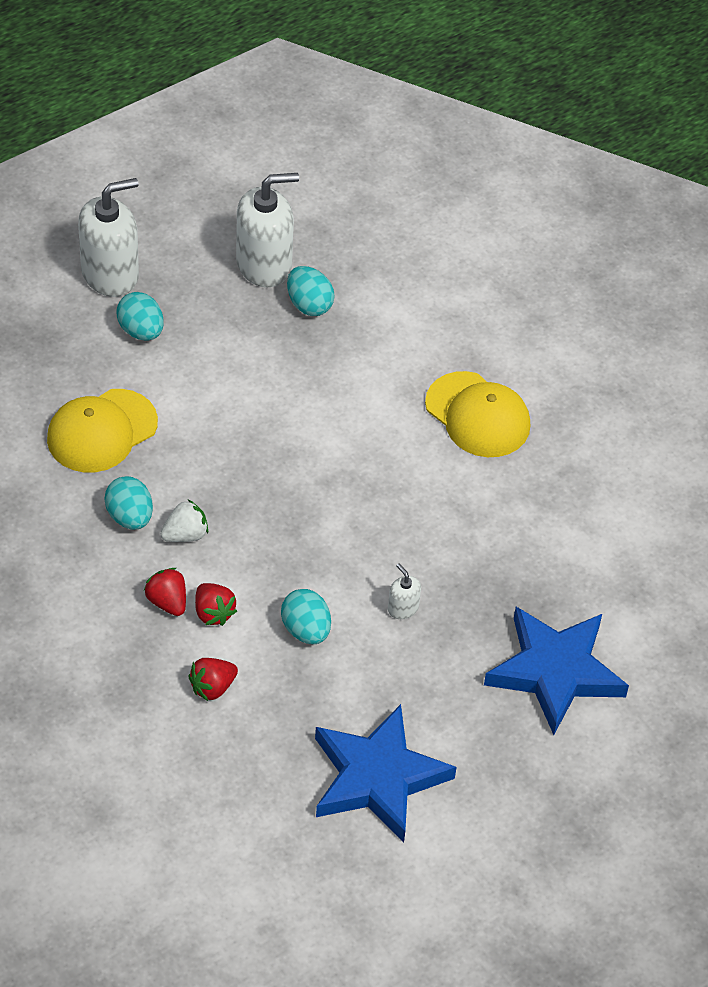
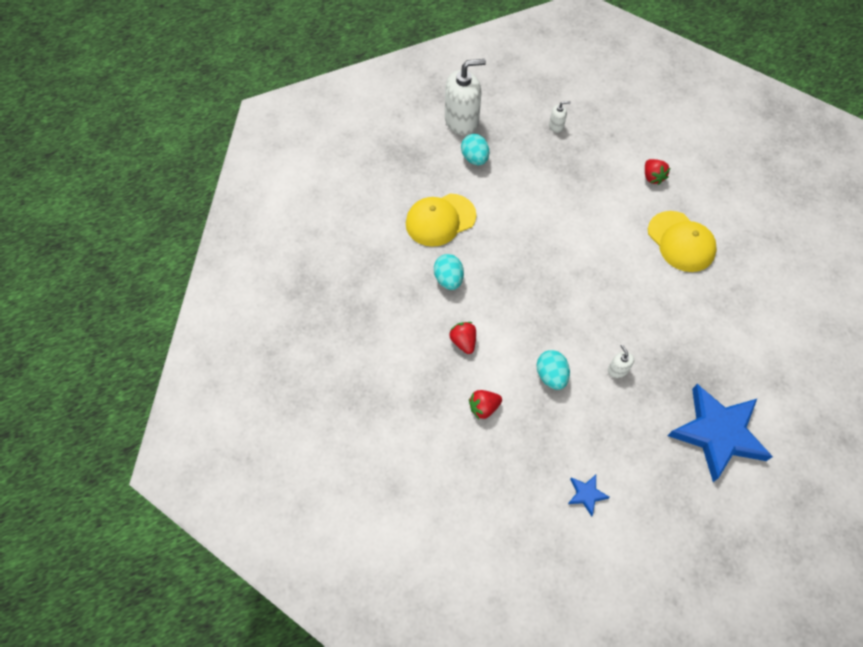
camera: 15 degrees right, 10 degrees up
(185, 535) = (482, 297): white strawberry -> none
(213, 613) = (492, 354): red strawberry -> red strawberry (652, 177)
(264, 264) = (556, 126): white soap dispenser -> white soap dispenser, size x0.44
(309, 305) = (581, 155): turquoise egg -> none
(377, 778) = (586, 494): blue star -> blue star, size x0.41

